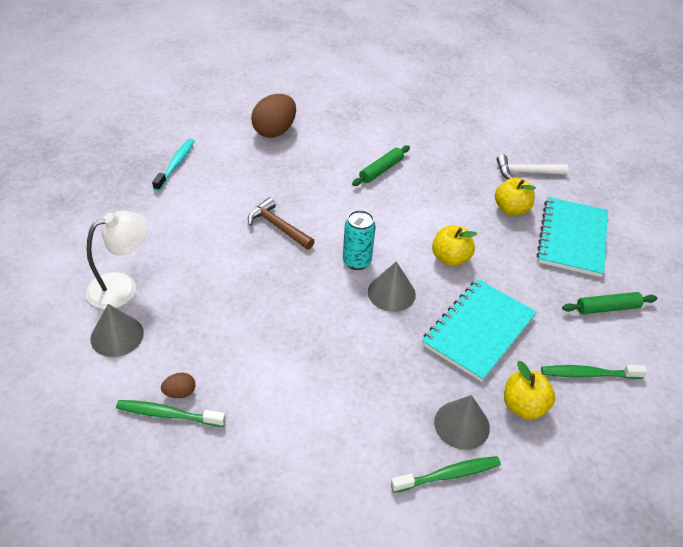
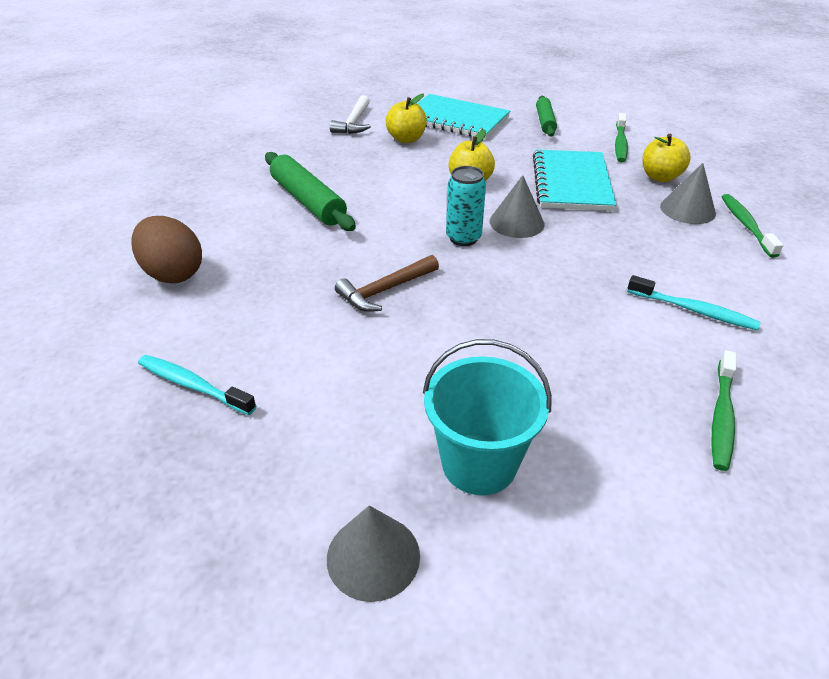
camera: 75 degrees left, 5 degrees down
(117, 336) = (584, 471): grey cone -> grey cone (373, 556)
(122, 287) = (479, 463): white lamp -> turquoise bucket
(180, 392) = (683, 403): brown egg -> none
(291, 411) = (694, 310): none -> turquoise toothbrush
(381, 170) = (308, 201): green rolling pin -> green rolling pin, size x1.61
(478, 331) = (571, 183): turquoise notebook -> turquoise notebook turned 45 degrees clockwise

